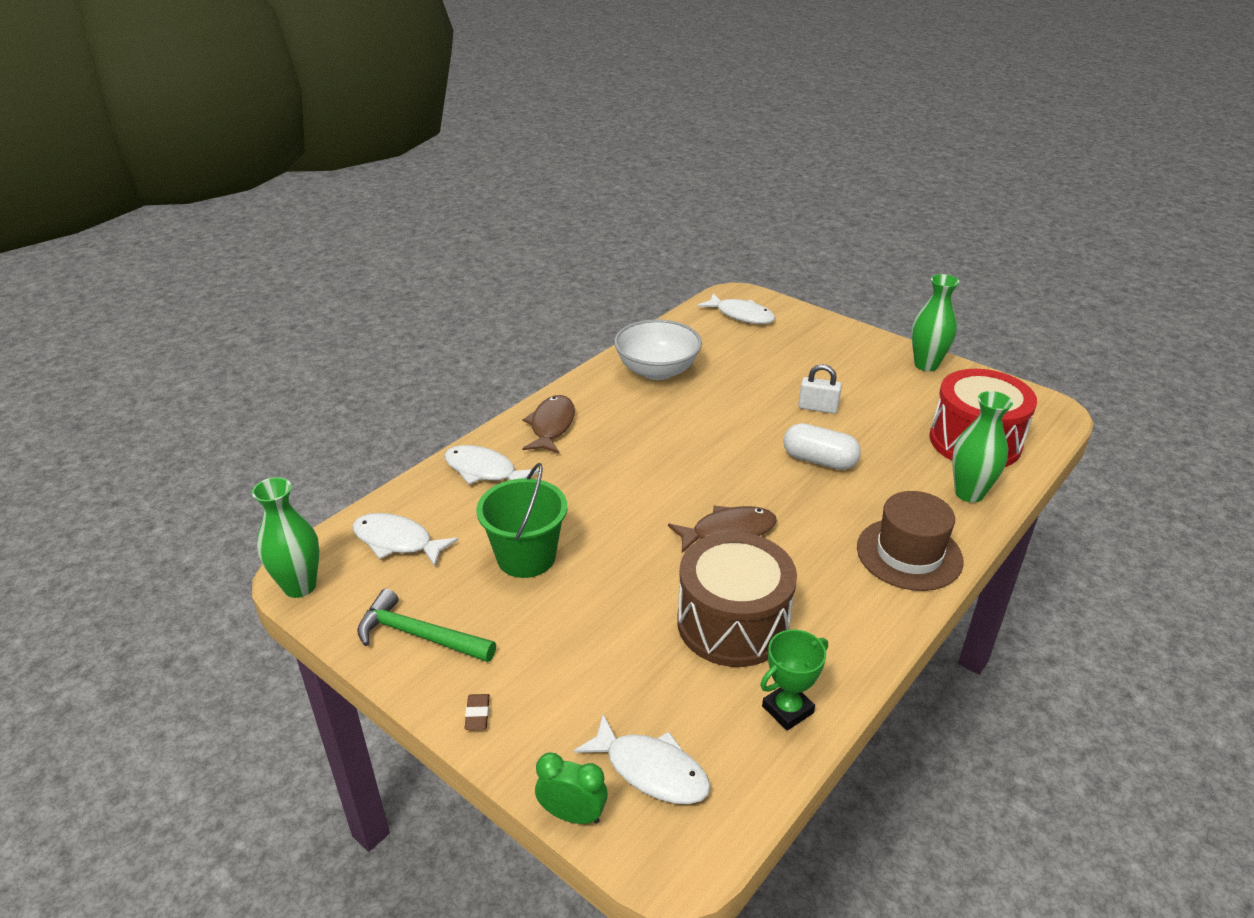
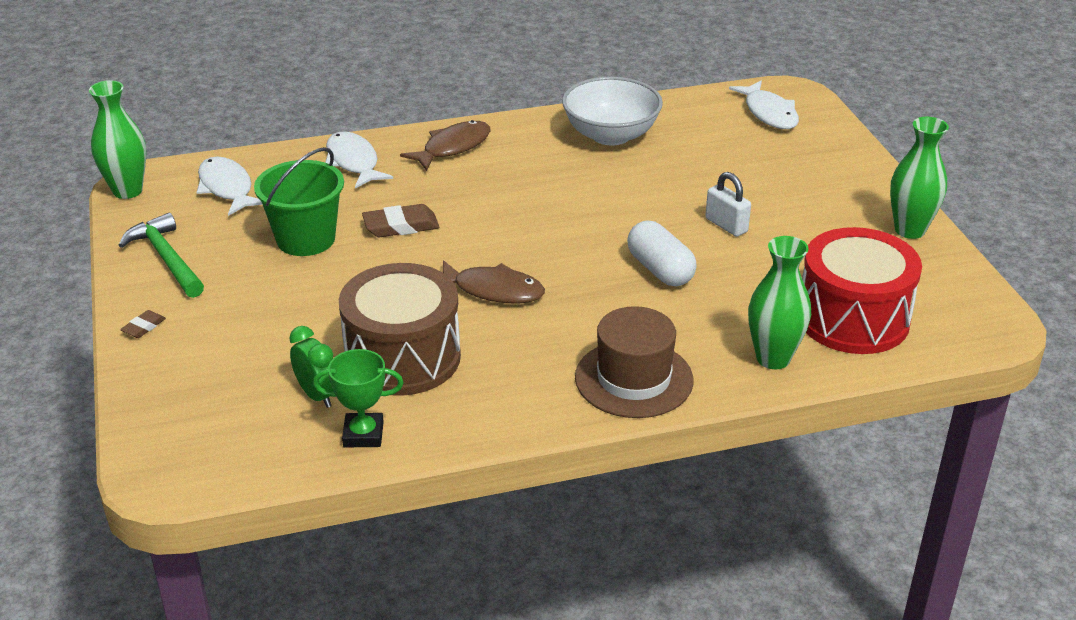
camera: 35 degrees right, 0 degrees up
(572, 814) = (128, 418): green clock -> green clock (317, 395)
(591, 510) = (401, 226): none -> brown eraser
(651, 770) = (213, 420): white fish -> none

